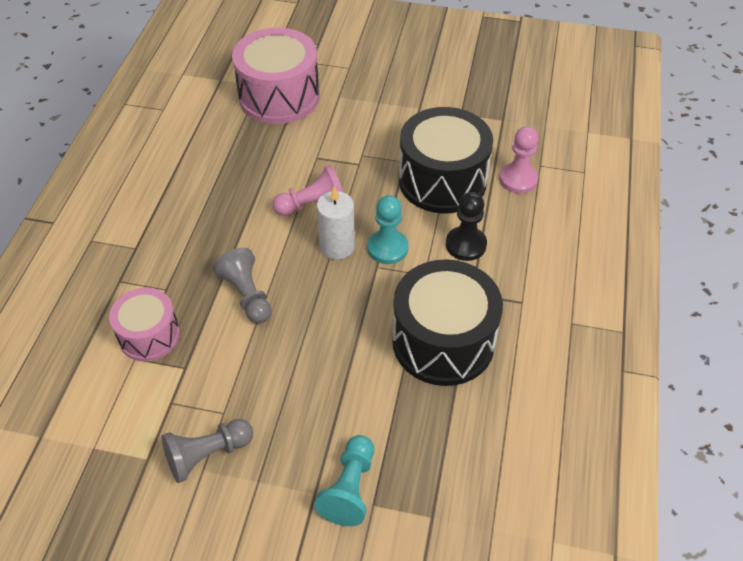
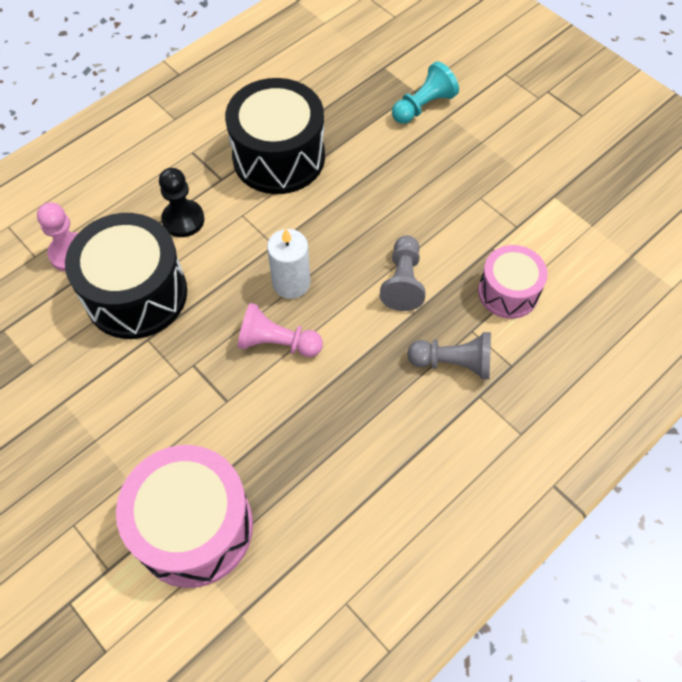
camera: 145 degrees left, 10 degrees up
(207, 455) = (508, 175): grey pawn -> grey pawn (453, 363)
(387, 248) = (249, 255): turquoise pawn -> none

